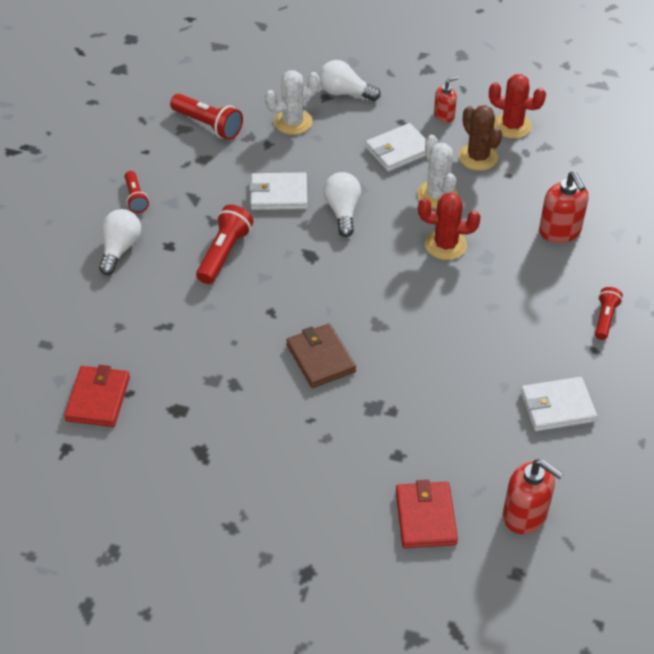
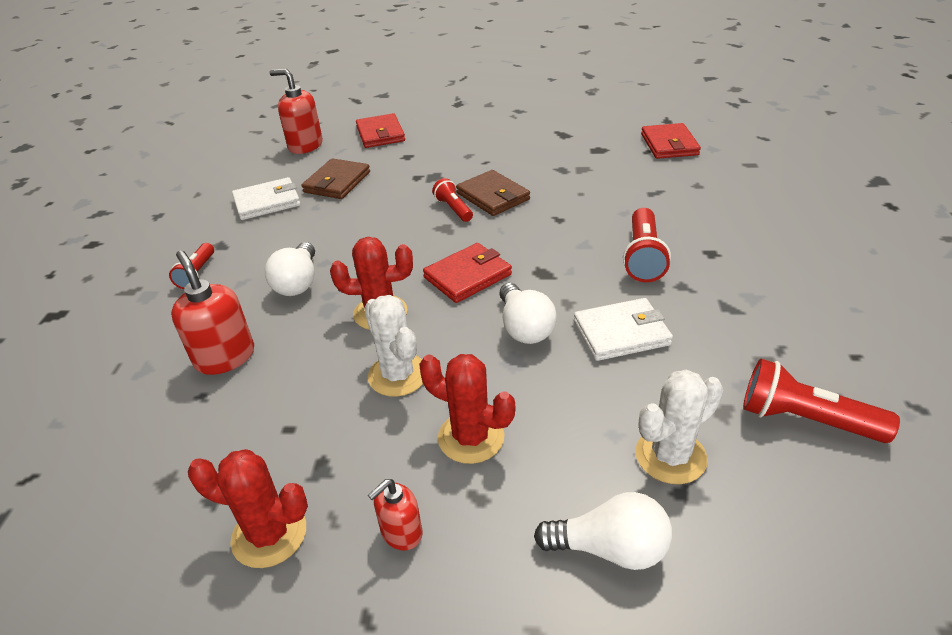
camera: 170 degrees right, 10 degrees down
(120, 249) = (762, 240): white light bulb -> white light bulb (298, 282)
(136, 198) = (802, 293): red flashlight -> red flashlight (453, 209)
(371, 265) = (467, 276): none -> red wallet
(398, 150) = (471, 437): white wallet -> red cactus
(478, 157) = (336, 451): brown cactus -> none
(482, 423) = (337, 182): none -> brown wallet

